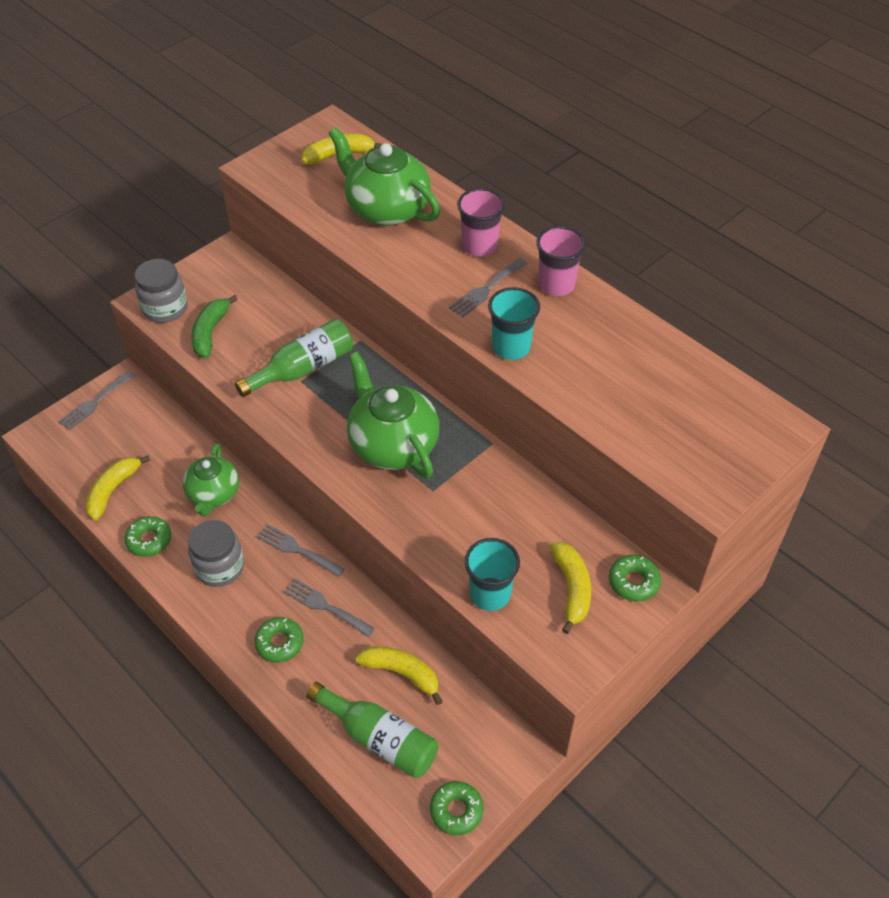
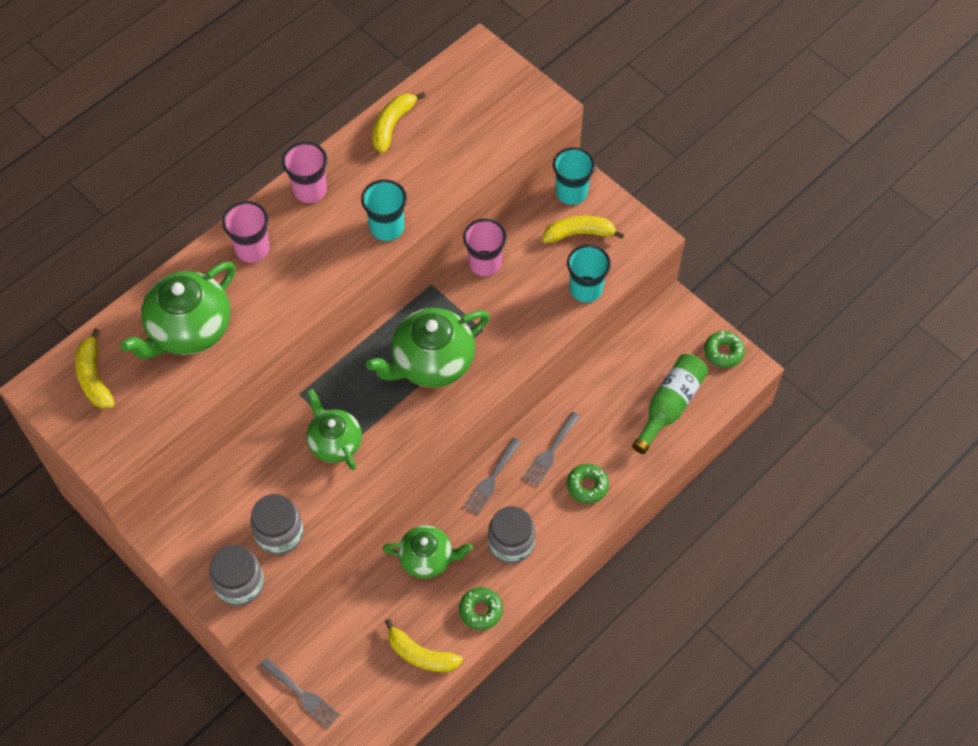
camera: 90 degrees left, 10 degrees up
(210, 333) = (279, 534): green banana -> grey jar
(303, 368) = (335, 442): green bottle -> green teapot
(402, 673) = (612, 391): yellow banana -> yellow banana (392, 125)
(486, 290) = (313, 245): grey fork -> none
(522, 492) = (485, 263): none -> pink cup
(633, 582) = (571, 192): green donut -> turquoise cup

